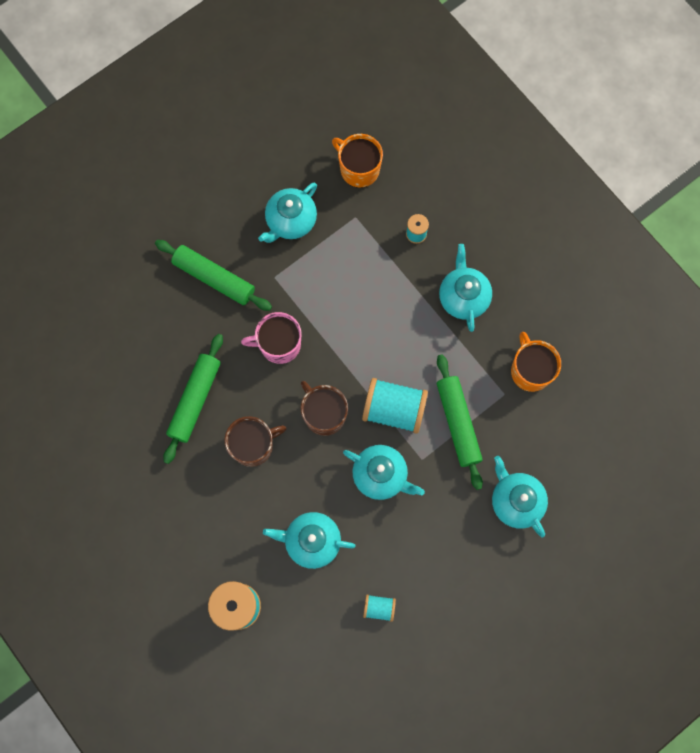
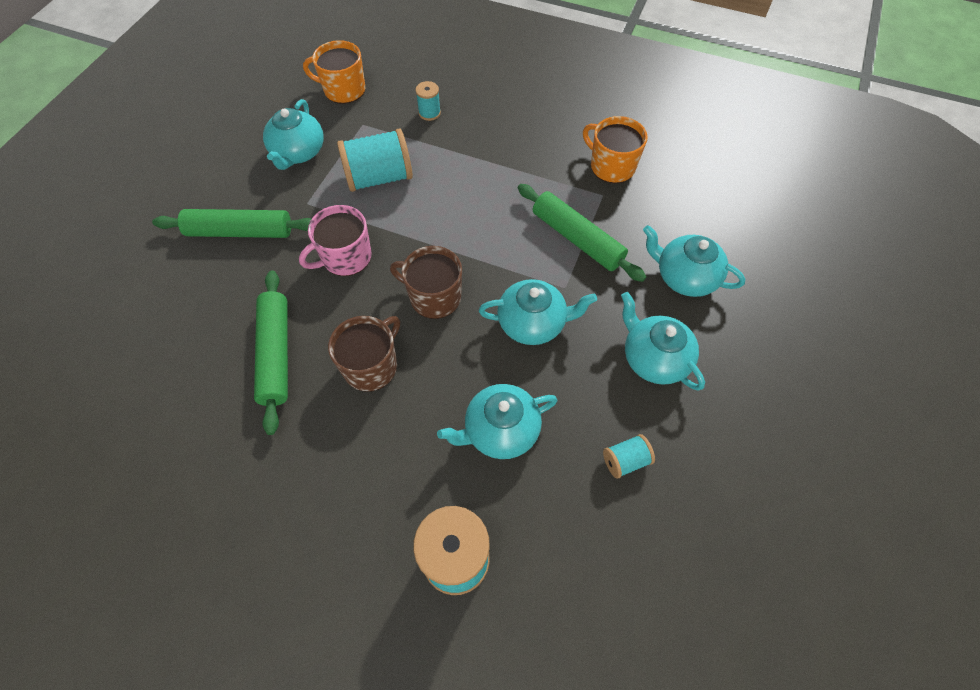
camera: 30 degrees left, 15 degrees down
(393, 409) = (505, 258): turquoise spool -> turquoise spool (379, 178)
(463, 297) = (507, 139): turquoise teapot -> turquoise teapot (654, 358)

